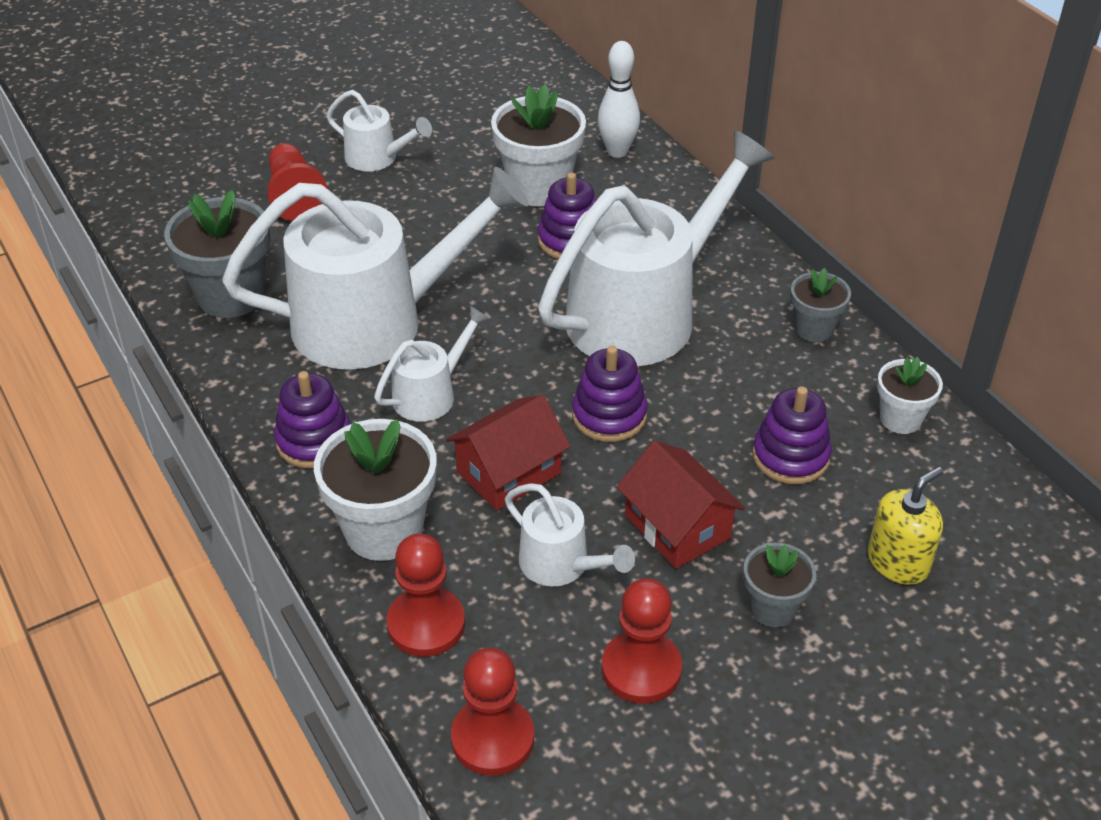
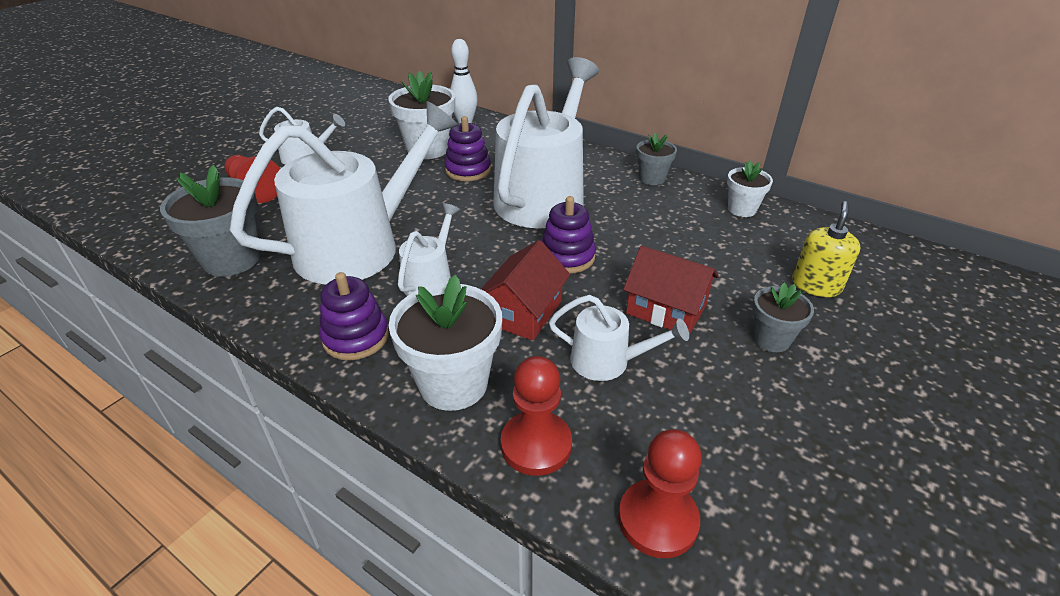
camera: 25 degrees left, 5 degrees down
(641, 669) = (723, 415): red pawn -> none
(790, 456) = (699, 247): purple stacking toy -> none

